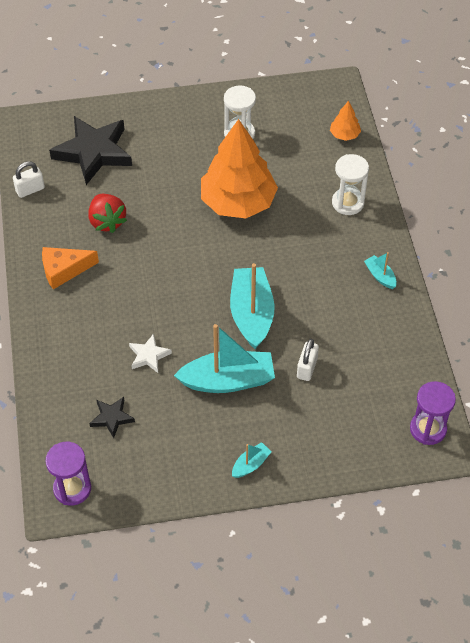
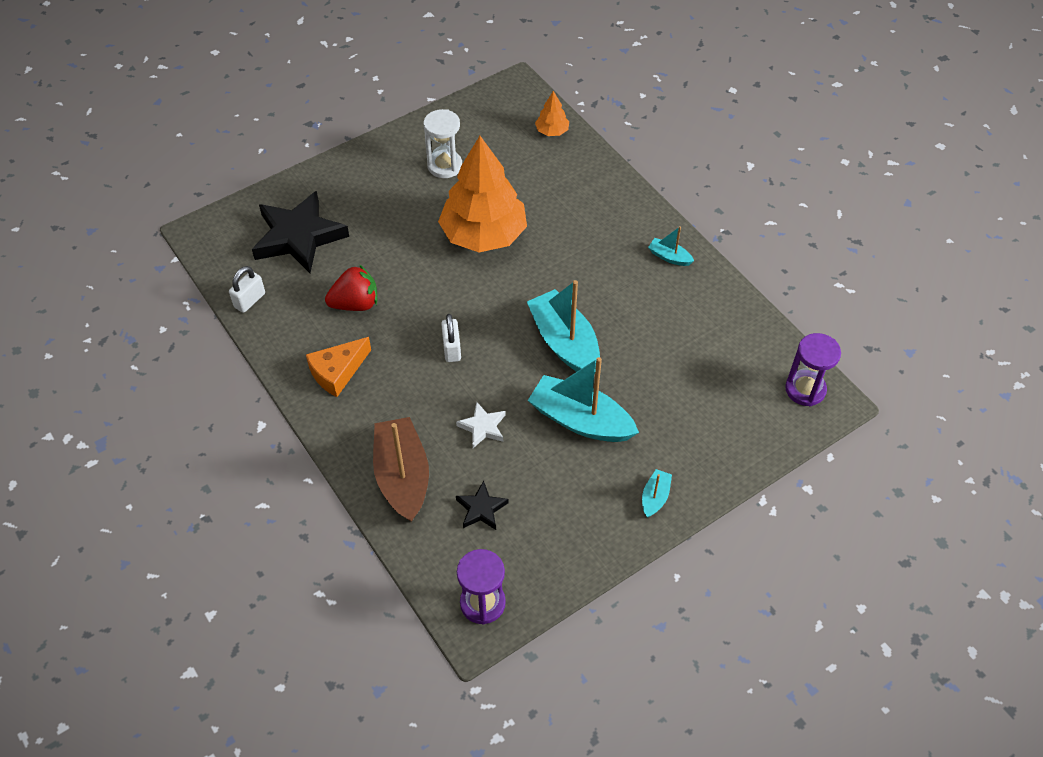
camera: 25 degrees left, 0 degrees up
(67, 369) = (402, 476): none -> brown boat
(107, 221) = (355, 303): red strawberry -> red strawberry turned 60 degrees counterclockwise
(228, 380) = (580, 420): turquoise boat -> turquoise boat turned 120 degrees counterclockwise
(307, 368) = (652, 376): white padlock -> white padlock (452, 349)
(348, 203) = (595, 197): white hourglass -> none

